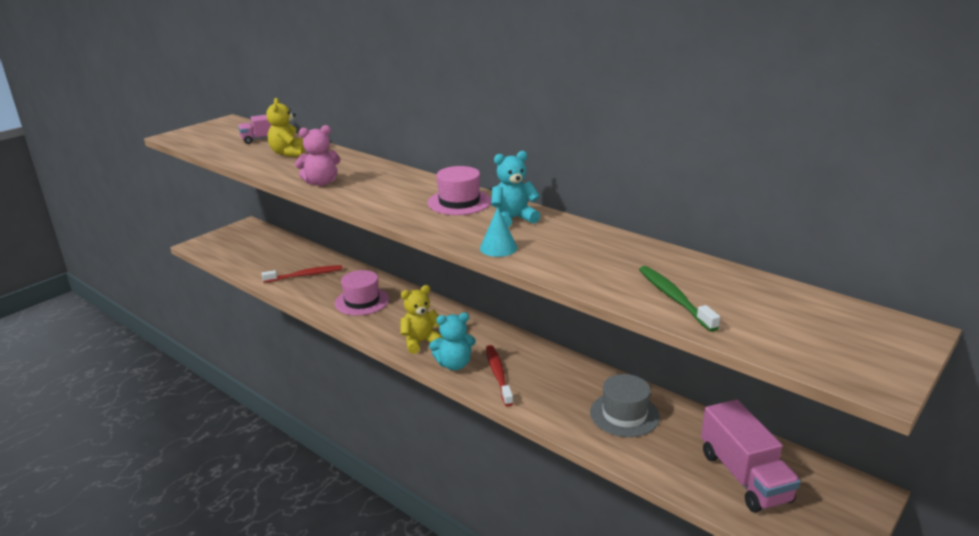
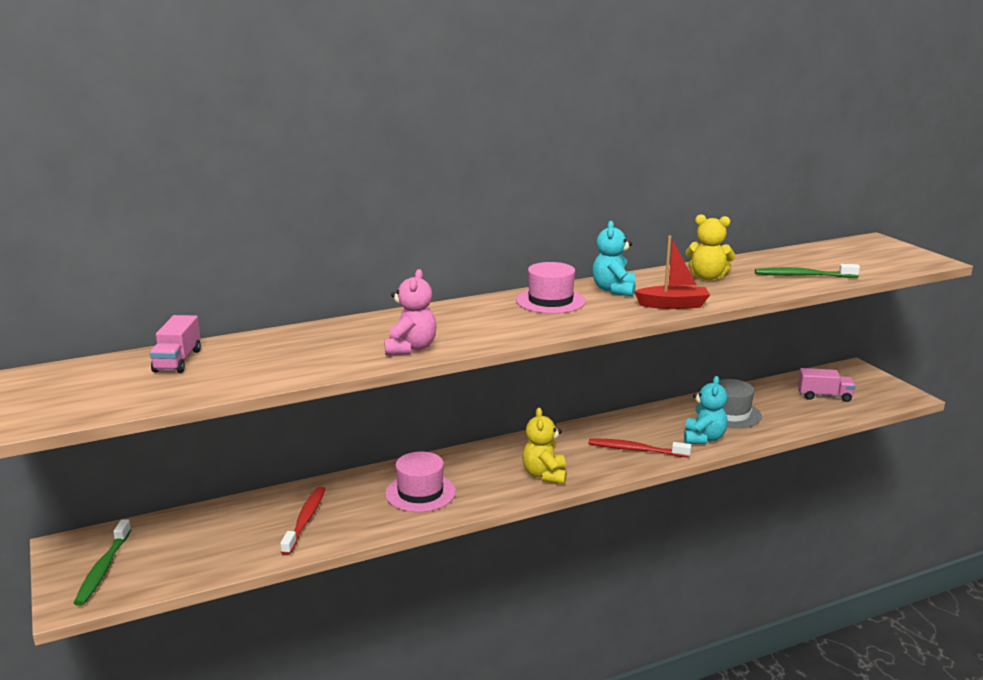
camera: 65 degrees left, 5 degrees down
(230, 241) = (103, 569): none -> green toothbrush
(288, 153) = (269, 353): yellow teddy bear -> yellow teddy bear (707, 277)
(454, 364) = (601, 467): turquoise teddy bear -> turquoise teddy bear (703, 438)
(498, 248) = (673, 305): turquoise cone -> red boat
(744, 476) = (824, 396): pink truck -> pink truck, size x0.63

